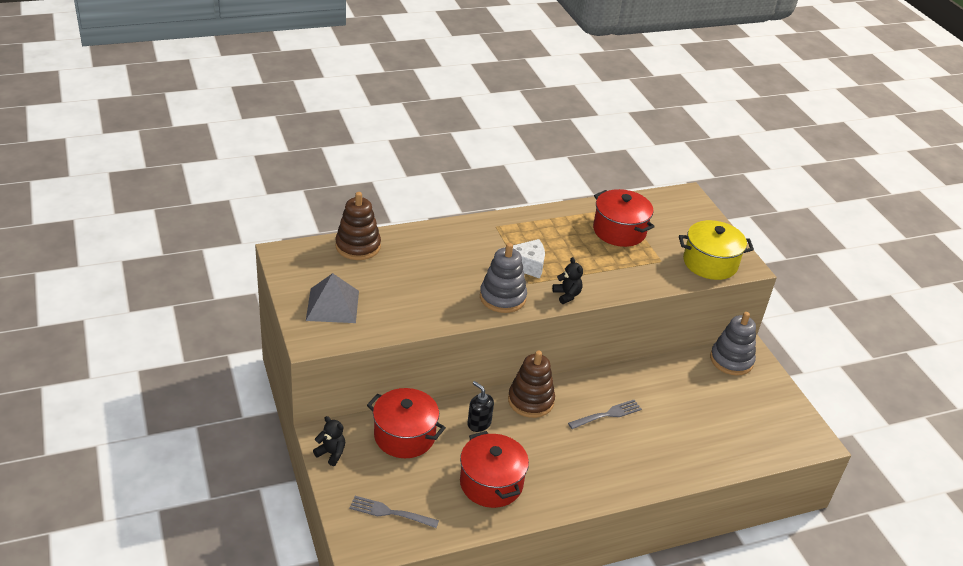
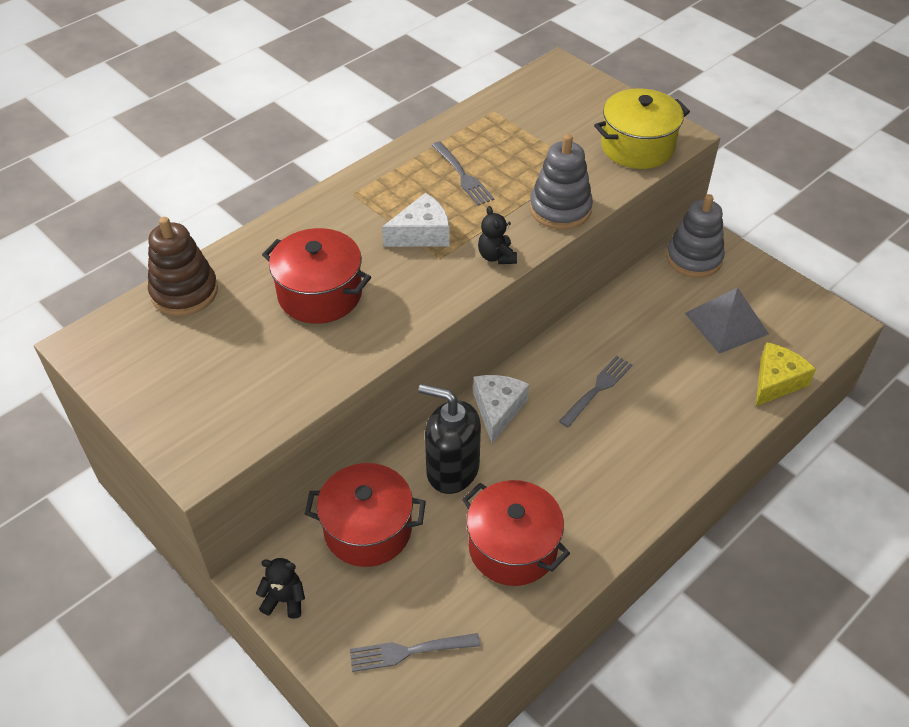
camera: 20 degrees left, 10 degrees up
(332, 305) = (197, 396): grey pyramid -> grey pyramid (726, 323)
(479, 423) = (452, 469): black soap dispenser -> black soap dispenser, size x1.72
(502, 297) = (418, 292): grey stacking toy -> grey stacking toy (560, 209)
(530, 401) = (497, 410): brown stacking toy -> white cheese
(567, 295) = (496, 256): black teddy bear -> black teddy bear turned 150 degrees counterclockwise
(575, 240) = (462, 175): none -> grey fork
(619, 231) = (508, 144): red pot -> red pot (320, 294)
(741, 459) = (776, 381): none -> yellow cheese

